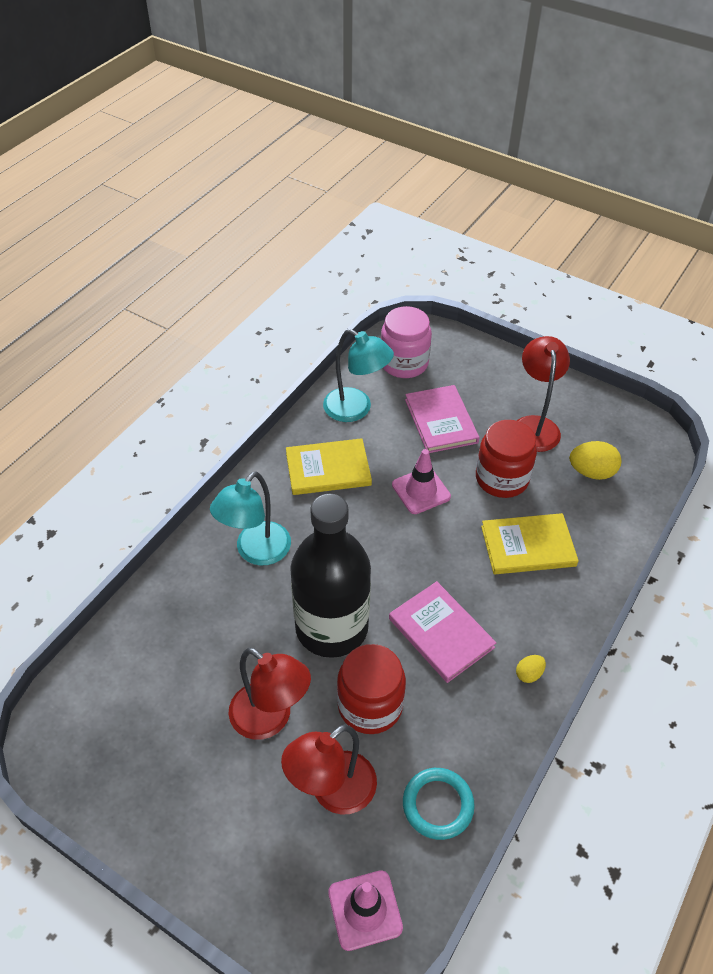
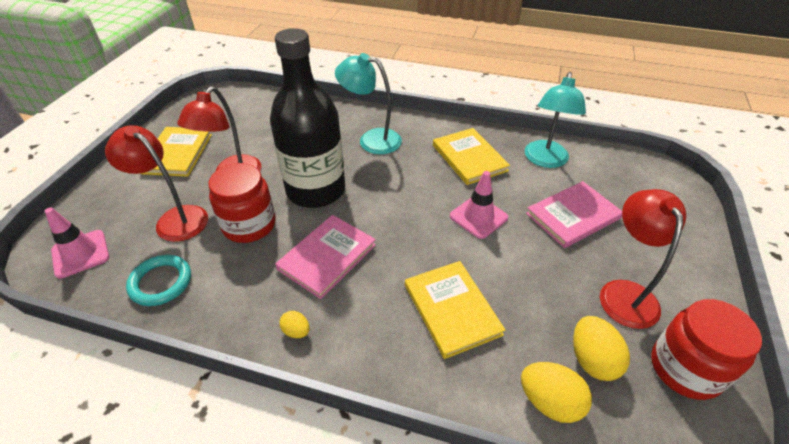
camera: 75 degrees right, 5 degrees down
(189, 792) = (177, 153): none -> yellow book
(404, 363) = (626, 178): pink jar -> none
(502, 478) = (529, 274): red jar -> red jar (685, 368)
(534, 425) = (624, 293): red lamp -> red lamp turned 75 degrees counterclockwise
(622, 511) = (549, 402): none -> yellow egg

